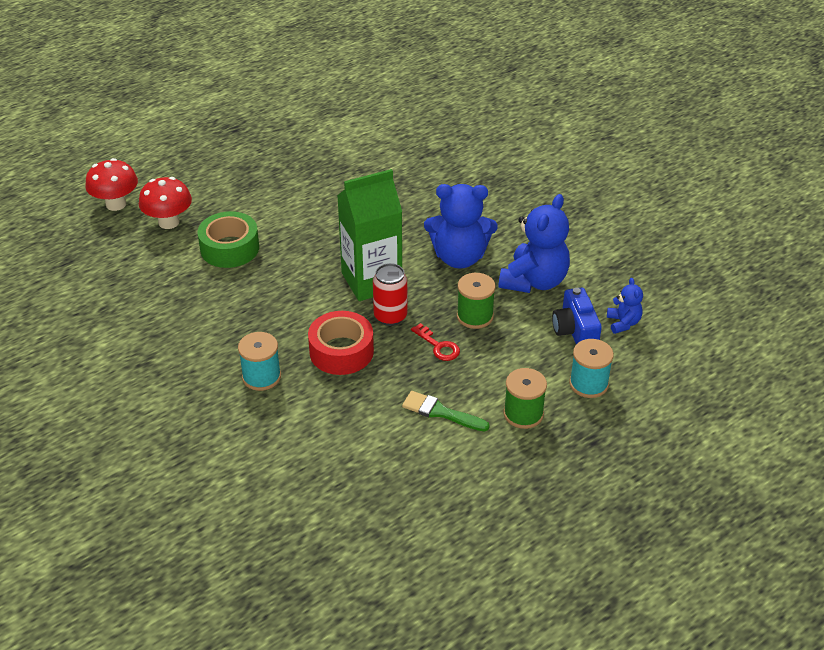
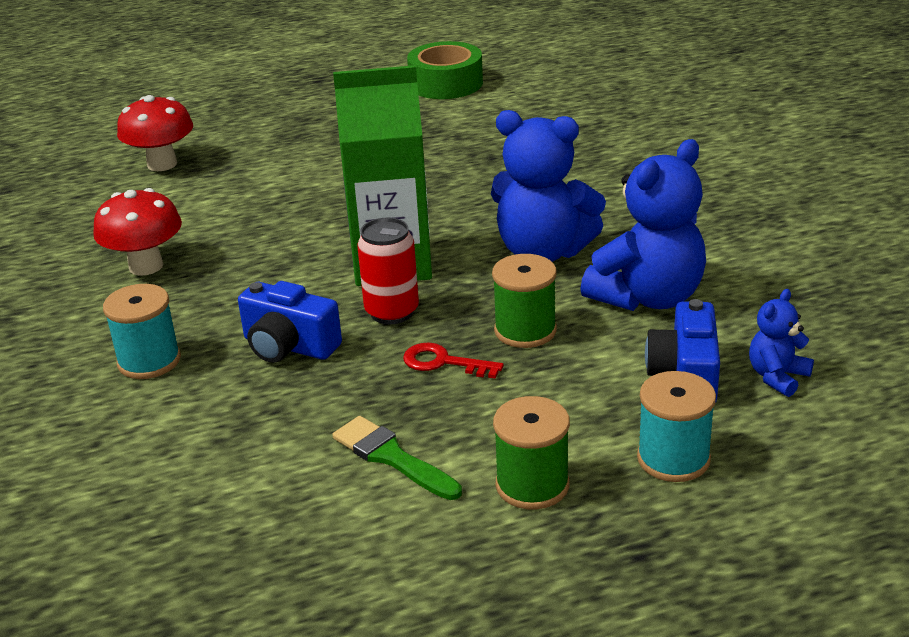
camera: 20 degrees right, 10 degrees down
(116, 204) = (112, 138): red mushroom -> red mushroom (146, 266)
(229, 248) = (219, 201): green tape -> green tape (446, 84)
(341, 351) = (288, 346): red tape -> blue camera
(438, 346) = (443, 362): red key -> red key turned 135 degrees clockwise
(623, 323) = (777, 377): blue teddy bear -> blue teddy bear turned 150 degrees counterclockwise

